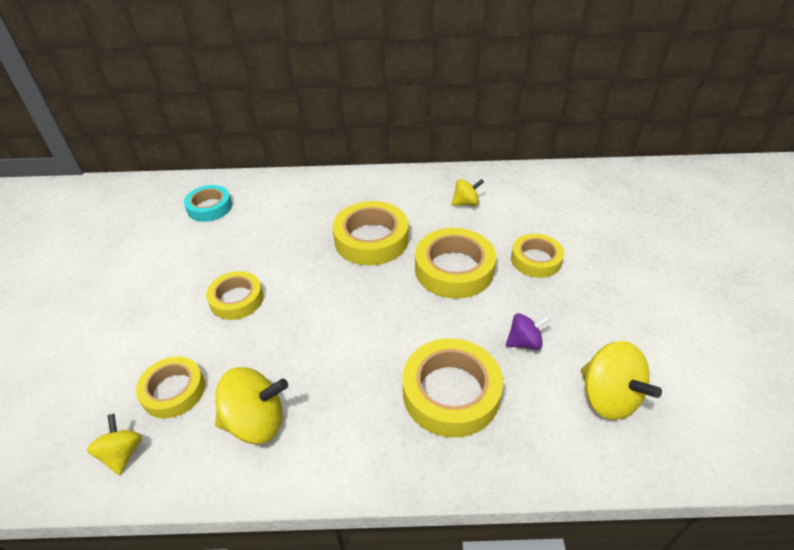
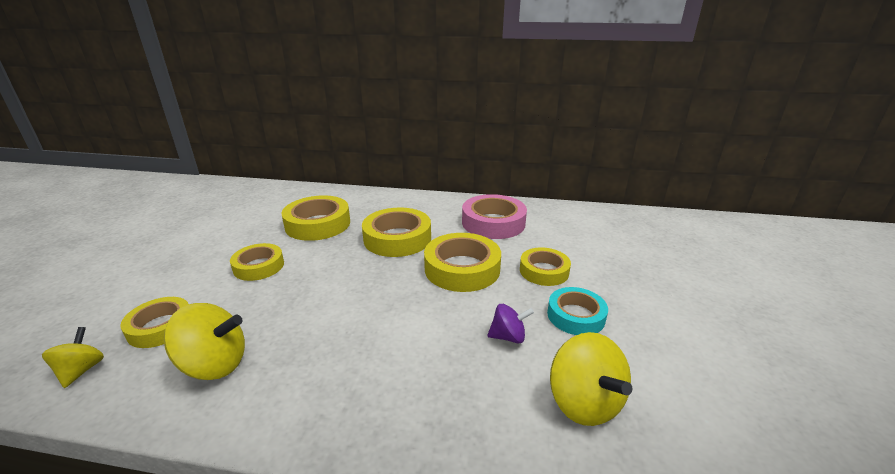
camera: 10 degrees right, 15 degrees down
(209, 207) = (277, 203): turquoise tape -> turquoise tape (575, 316)
(451, 392) = (414, 370): yellow tape -> yellow tape (318, 224)
(466, 203) = (493, 223): yellow spinning top -> pink tape

